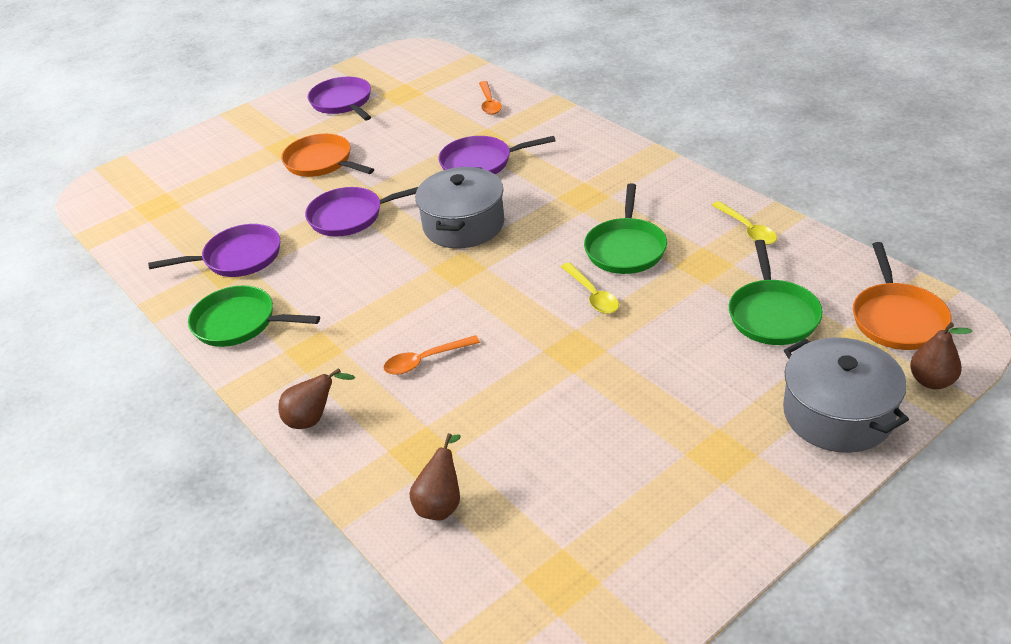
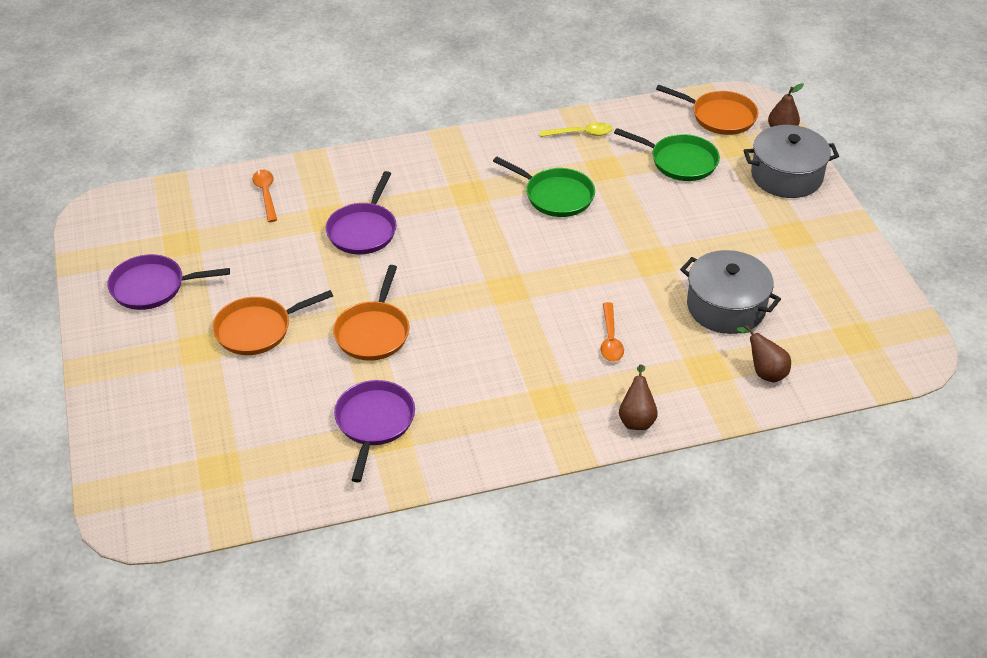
camera: 70 degrees left, 5 degrees up
(239, 323) = (478, 440): green pan -> none
(350, 216) = (373, 332): purple pan -> orange pan
(463, 225) = (450, 268): grey pot -> grey pot (726, 307)
(489, 103) = (266, 194): orange spoon -> orange spoon turned 120 degrees counterclockwise
(592, 295) = (598, 231): yellow spoon -> none

